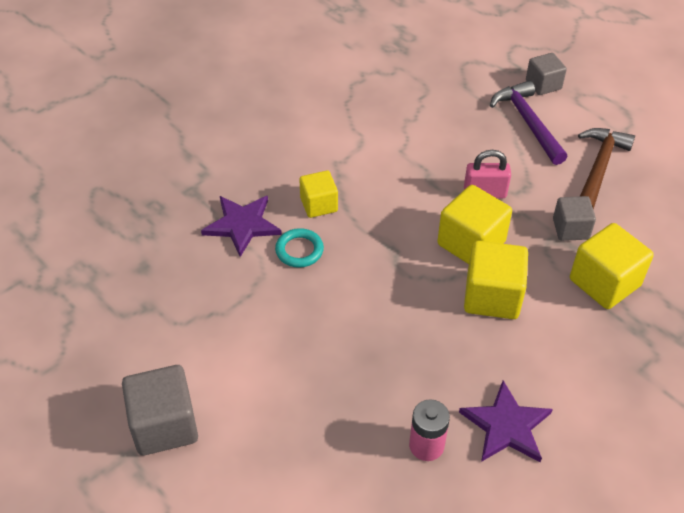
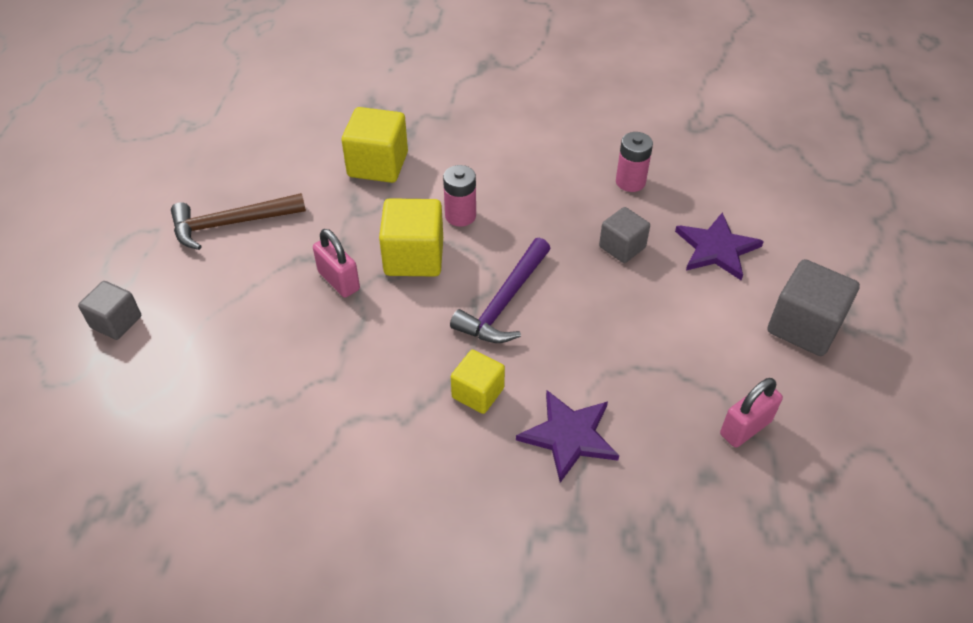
camera: 130 degrees left, 0 degrees up
(144, 313) = (745, 428): none -> pink padlock
(299, 250) = (549, 367): turquoise ring -> none
(492, 296) = (460, 216): yellow cube -> pink battery
(506, 426) = (567, 154): purple star -> purple star (716, 248)
(528, 122) = (198, 302): purple hammer -> purple hammer (504, 302)
(570, 229) = (333, 207): grey cube -> grey cube (622, 247)

